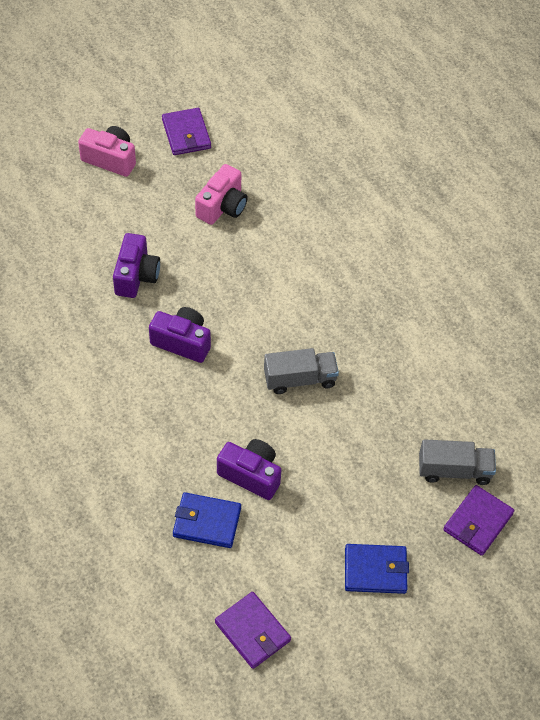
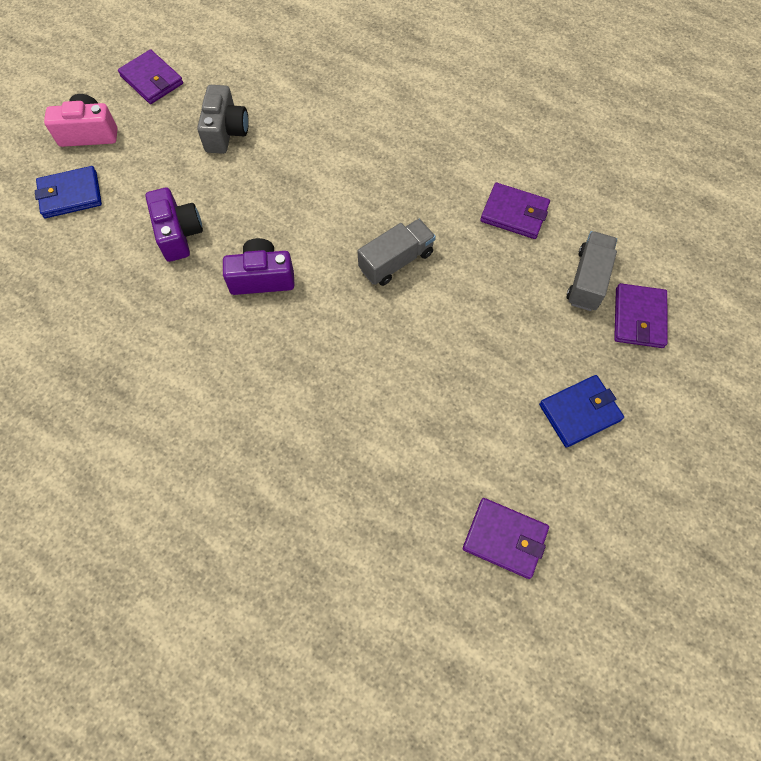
camera: 25 degrees left, 10 degrees up
(207, 522) = (392, 447): blue wallet -> blue wallet (70, 195)
(222, 206) = (226, 132): pink camera -> grey camera
(251, 475) = (406, 377): purple camera -> none
(427, 386) = (514, 213): none -> purple wallet
(454, 470) = (587, 280): grey truck -> grey truck turned 45 degrees counterclockwise

